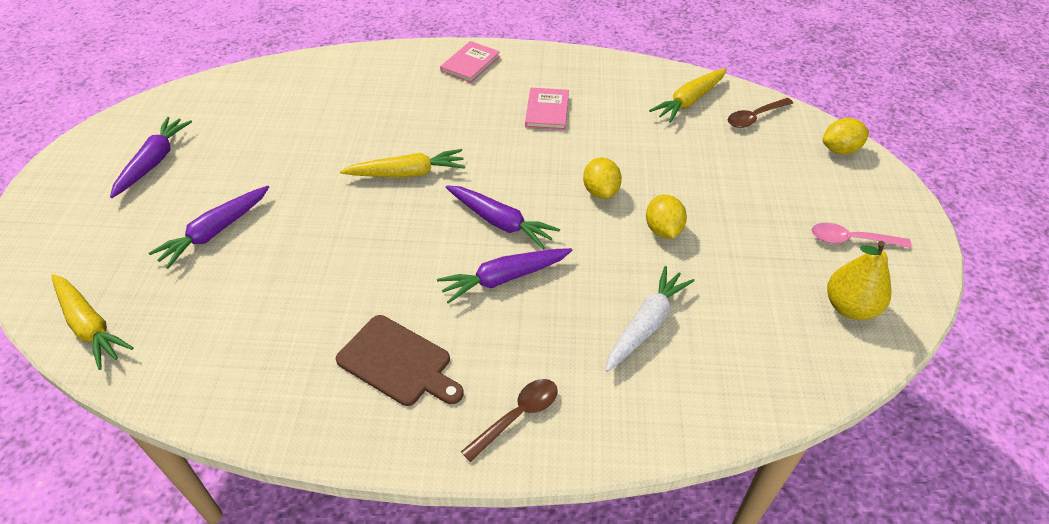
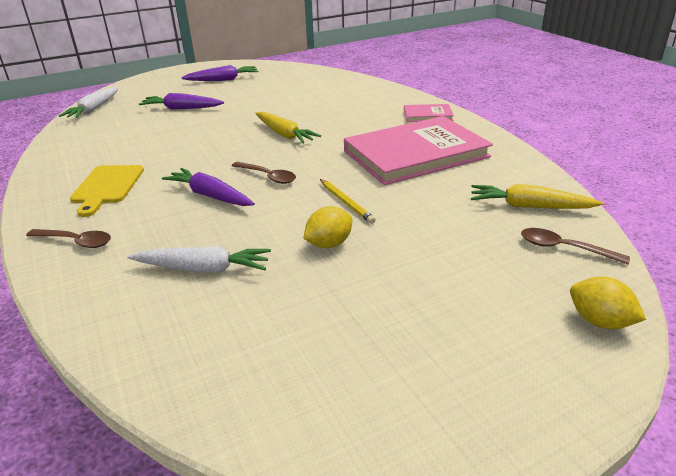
camera: 60 degrees right, 15 degrees down
(90, 326) = (94, 109): yellow carrot -> white carrot
(398, 362) = (107, 187): brown cutting board -> yellow cutting board
(500, 222) = (268, 177): purple carrot -> brown spoon
(547, 111) = (416, 154): pink book -> pink book, size x2.29
(600, 191) = (346, 202): yellow lemon -> yellow pencil
(850, 307) = (324, 397): yellow pear -> none
(851, 240) = (442, 371): pink spoon -> none

